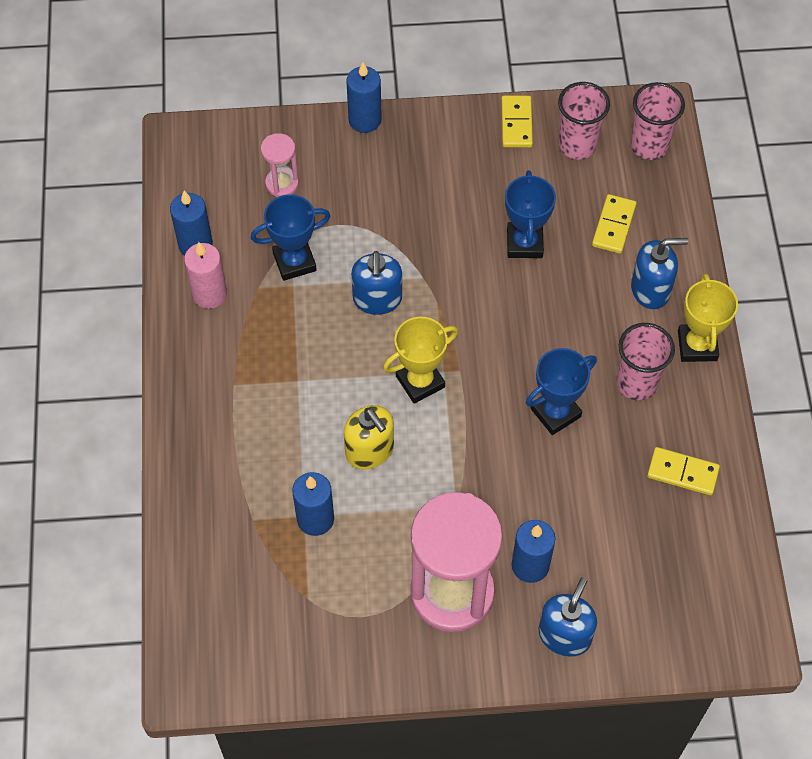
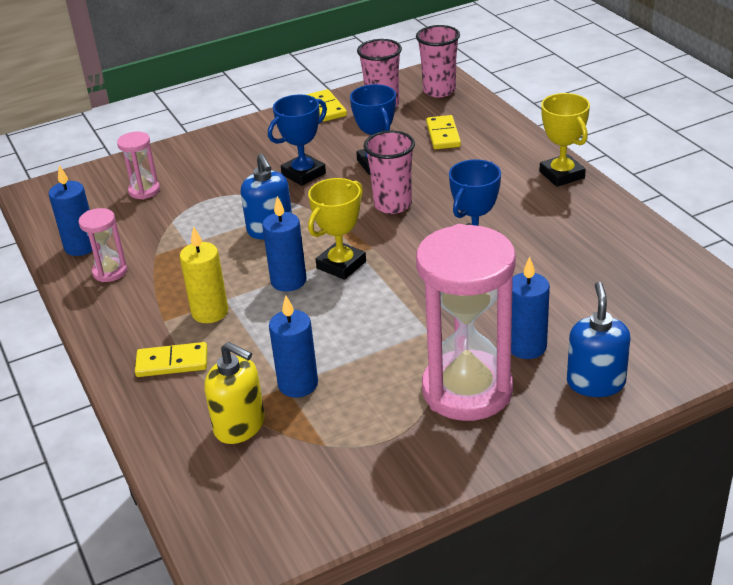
camera: 20 degrees left, 25 degrees down
(209, 294) = (110, 272): pink candle -> pink hourglass
(277, 392) = (210, 312): none -> yellow candle
(294, 262) = (181, 230): blue trophy -> blue trophy (303, 174)
(365, 120) = (198, 139): blue candle -> blue candle (288, 281)
(370, 451) = (322, 322): yellow soap dispenser -> yellow soap dispenser (240, 426)
(636, 383) = (530, 209): pink cup -> pink cup (392, 205)
(650, 289) = (499, 157): blue soap dispenser -> none
(682, 472) = (612, 246): yellow domino -> yellow domino (172, 362)

